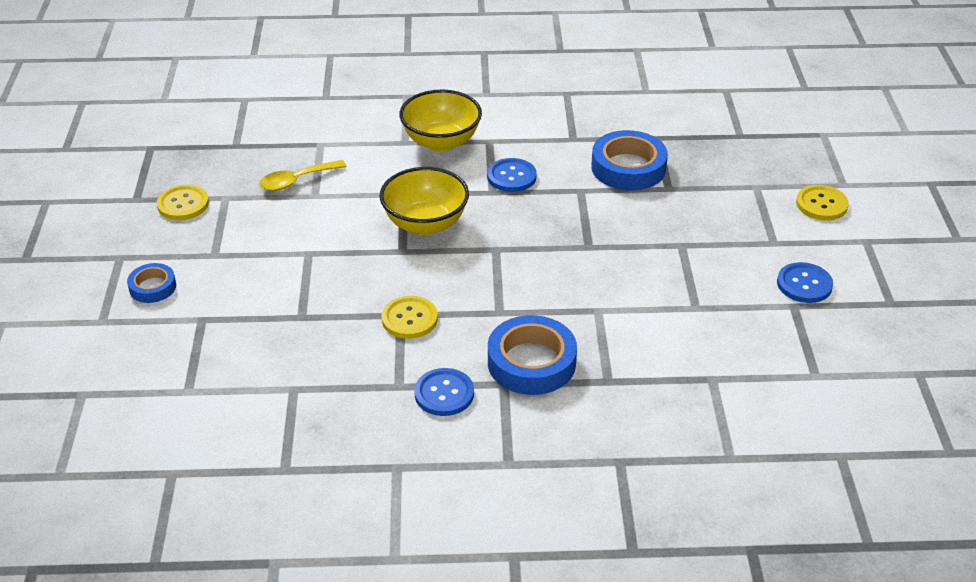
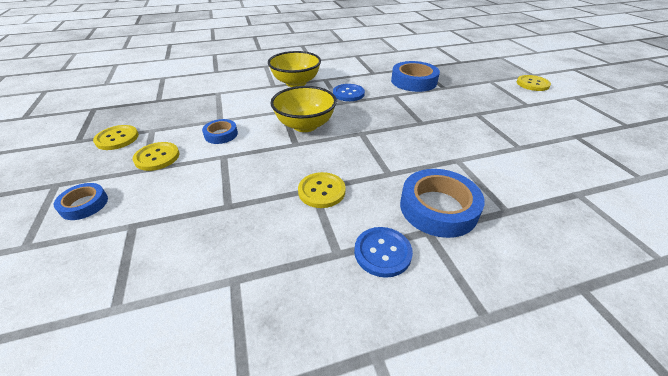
camera: 15 degrees left, 0 degrees up
(230, 241) = (157, 157): none -> yellow button
(296, 181) = (205, 113): yellow spoon -> none
(311, 220) = (221, 134): none -> blue tape
(804, 284) = (568, 123): blue button -> none

